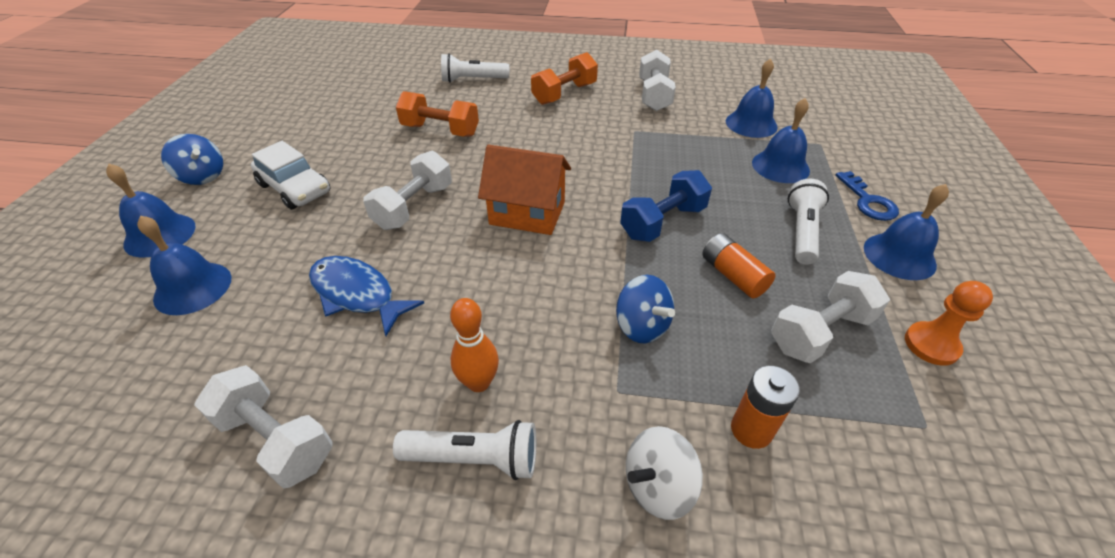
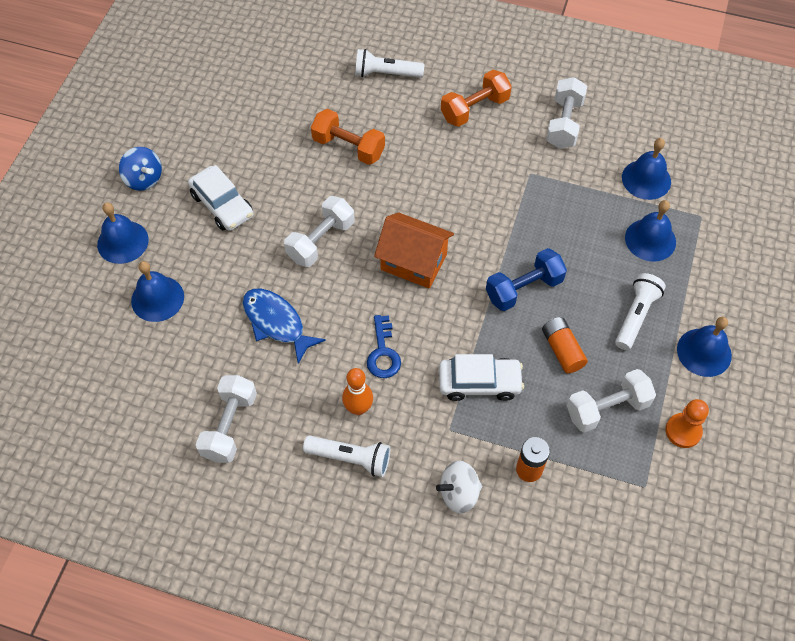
camera: 10 degrees right, 15 degrees up
(276, 439) = (229, 426): white dumbbell -> white dumbbell turned 60 degrees clockwise
(642, 326) = (479, 383): blue spinning top -> white car
(868, 201) = (709, 292): blue key -> blue key (383, 353)

